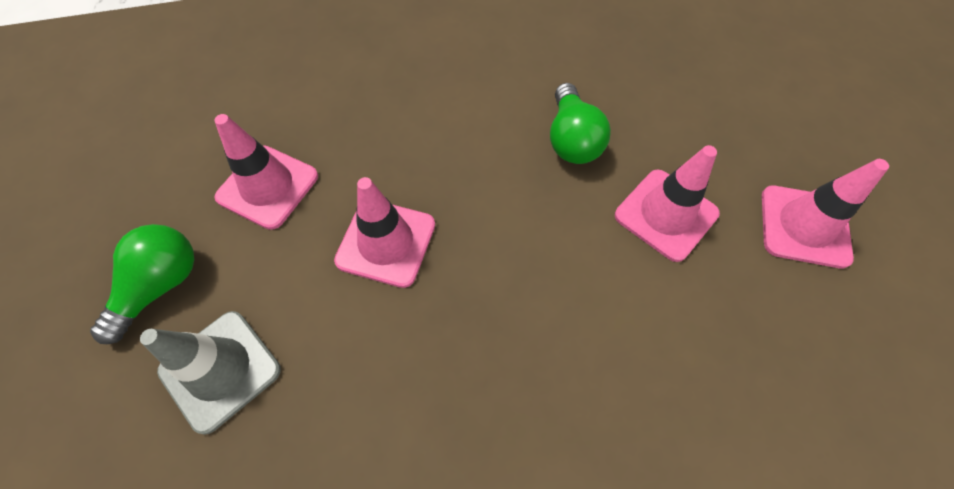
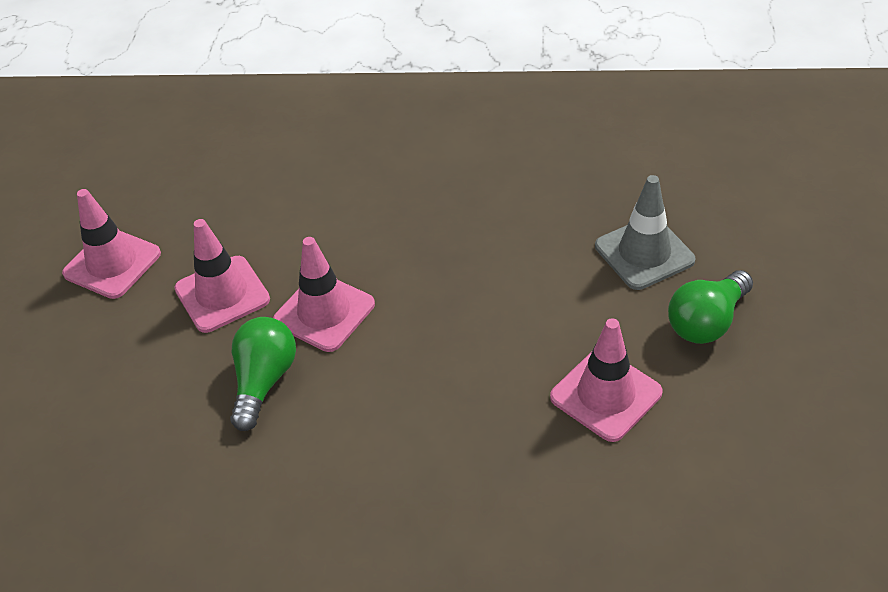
camera: 160 degrees left, 15 degrees down
(386, 242) = (490, 319): pink traffic cone -> pink traffic cone (324, 312)

